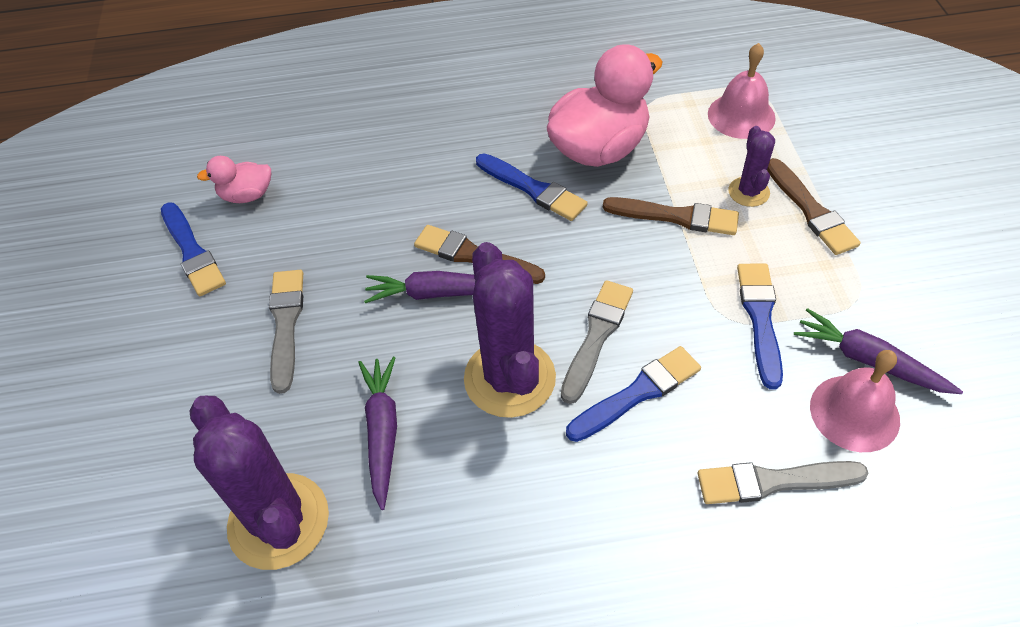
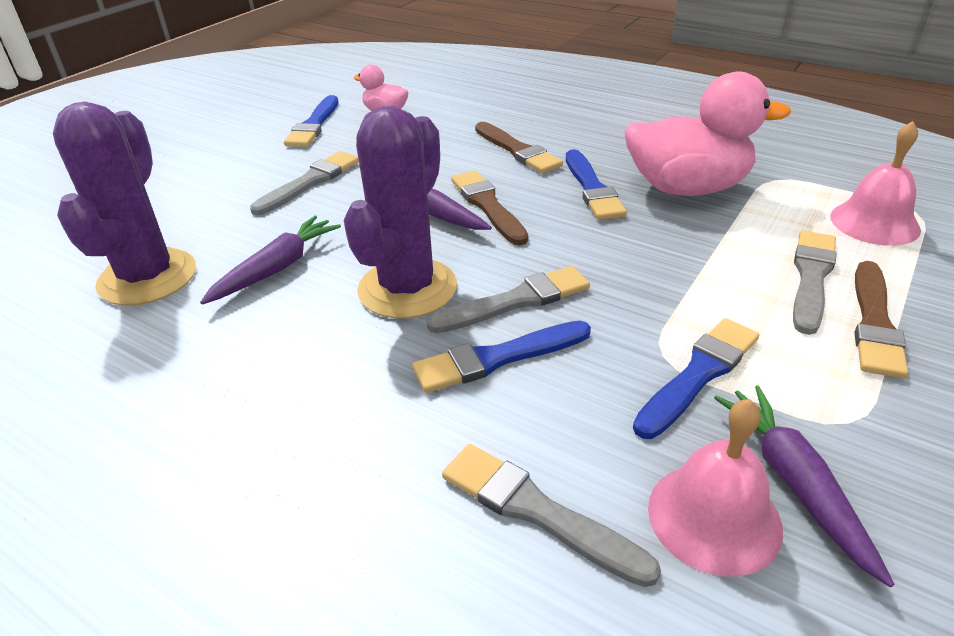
camera: 40 degrees right, 15 degrees down
(637, 393) = (497, 358): blue brush -> blue brush turned 150 degrees clockwise
(676, 217) = (705, 260): brown brush -> brown brush (517, 150)
(748, 192) = (811, 277): purple cactus -> grey brush

